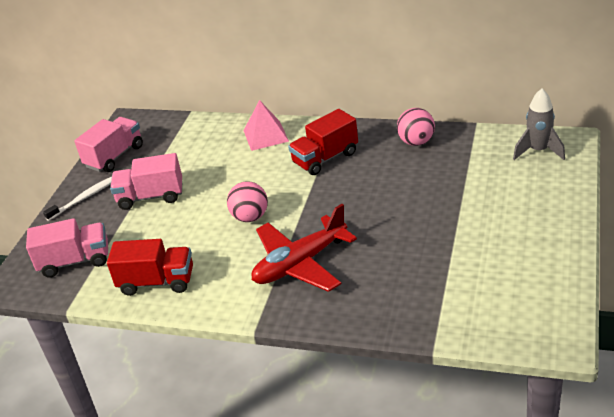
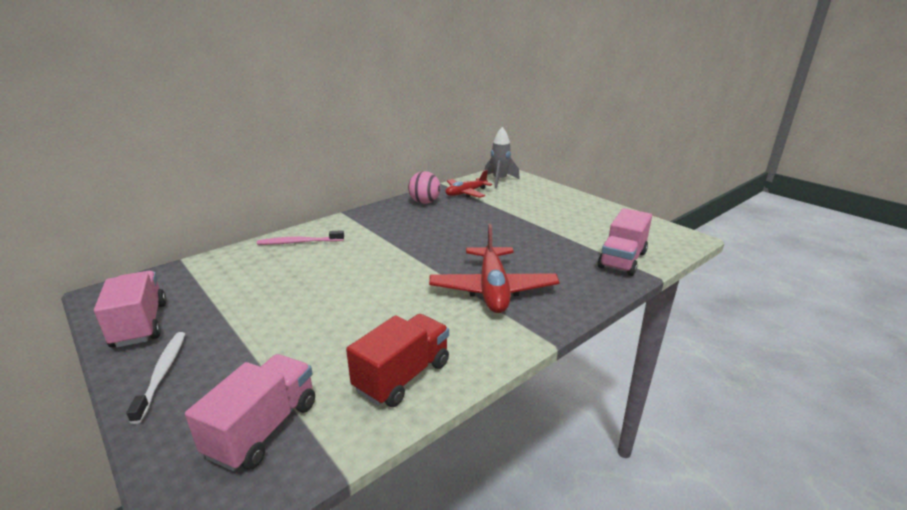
camera: 60 degrees left, 10 degrees down
(151, 197) = (258, 327): pink truck -> pink truck (622, 260)
(250, 217) = (393, 288): pink ball -> none
(265, 135) = (299, 242): pink pyramid -> pink toothbrush
(325, 158) = (379, 233): red truck -> none
(472, 150) = (466, 193): none -> red plane

